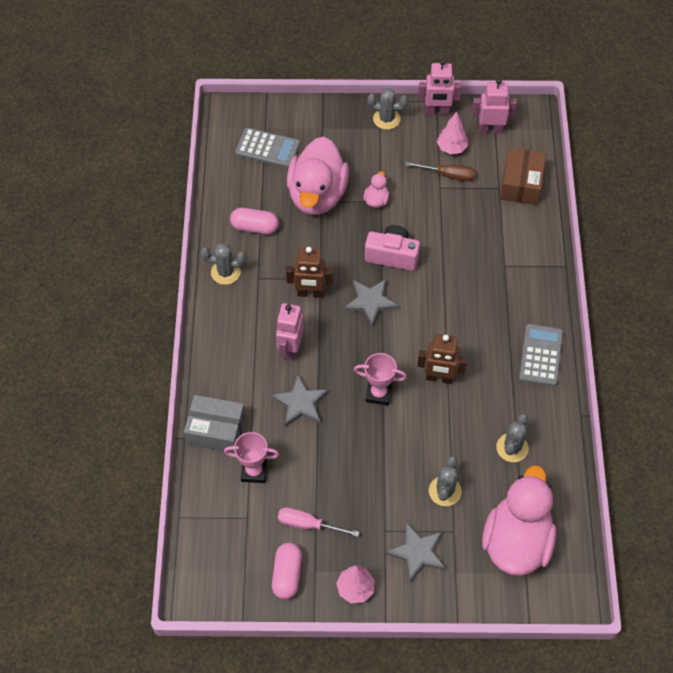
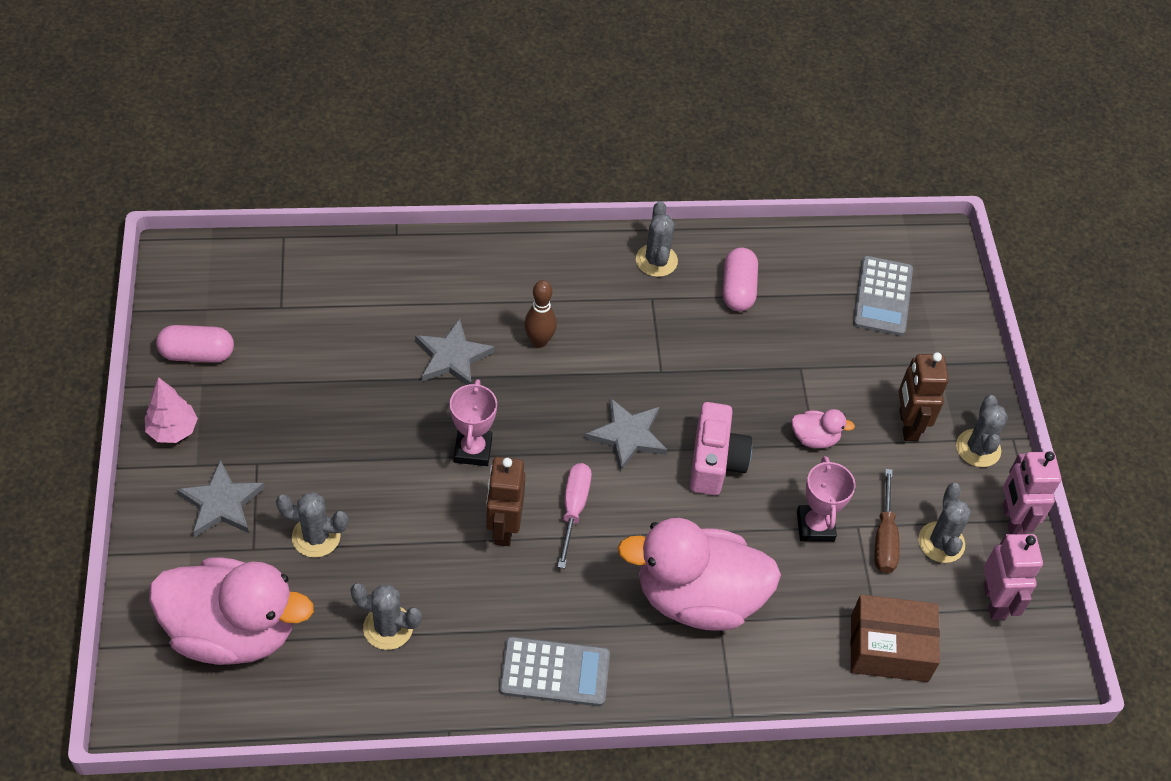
camera: 80 degrees right, 5 degrees down
(216, 430) = (407, 266): grey box -> none
(254, 471) = (347, 310): pink trophy -> pink trophy (815, 526)
(290, 348) = (539, 341): pink robot -> brown bowling pin
(308, 524) = (268, 373): pink screwdriver -> pink screwdriver (573, 509)
(310, 293) = (634, 360): brown robot -> brown robot (907, 425)
(317, 195) = (809, 362): pink duck -> pink duck (697, 598)
(451, 148) = (941, 542): pink tree -> grey cactus

